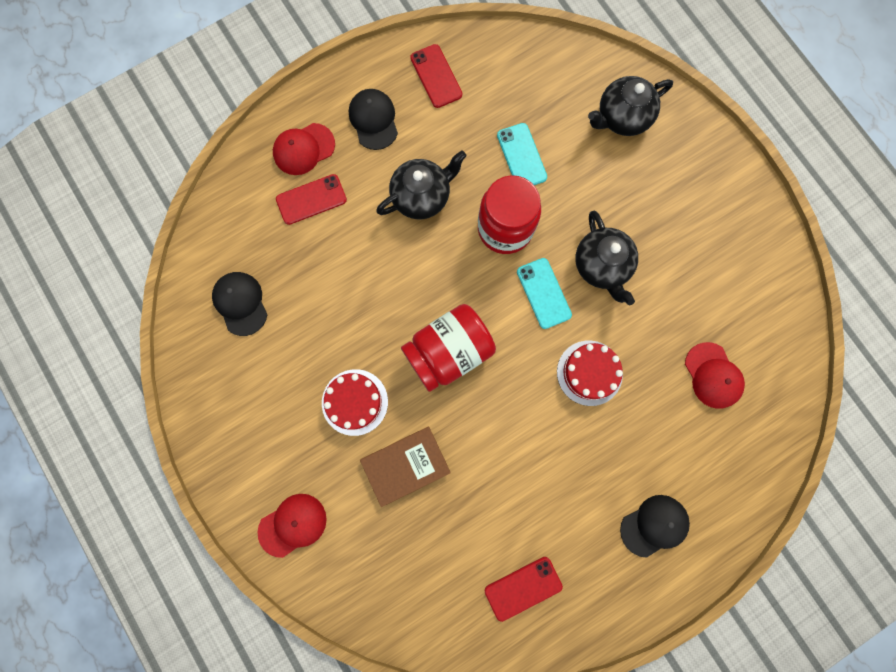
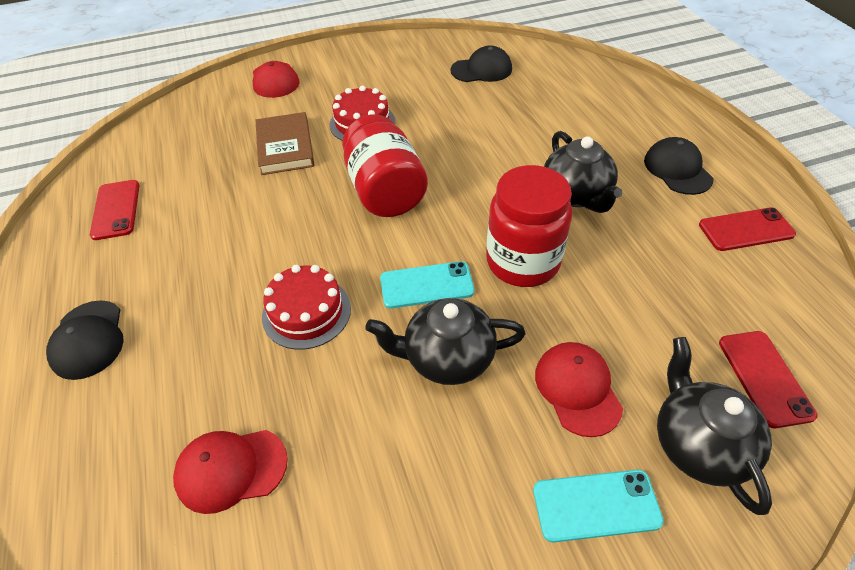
camera: 105 degrees right, 30 degrees down
(303, 149) = (639, 118): red cap -> red cap (577, 389)
(311, 199) = (581, 117): red phone -> red phone (764, 378)
(373, 120) = (677, 169): black cap -> black cap turned 105 degrees counterclockwise
(521, 156) = (627, 297): turquoise phone -> turquoise phone (596, 505)

